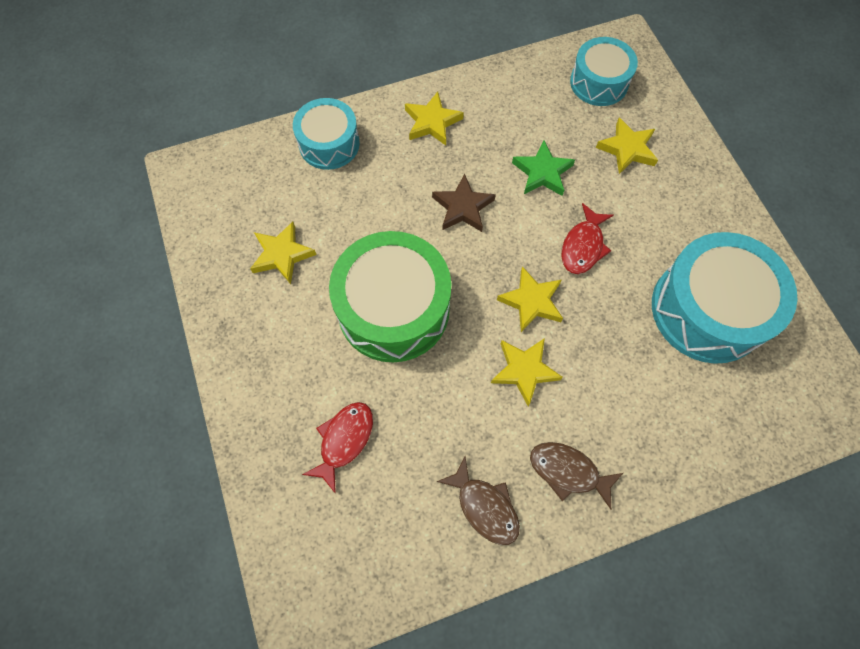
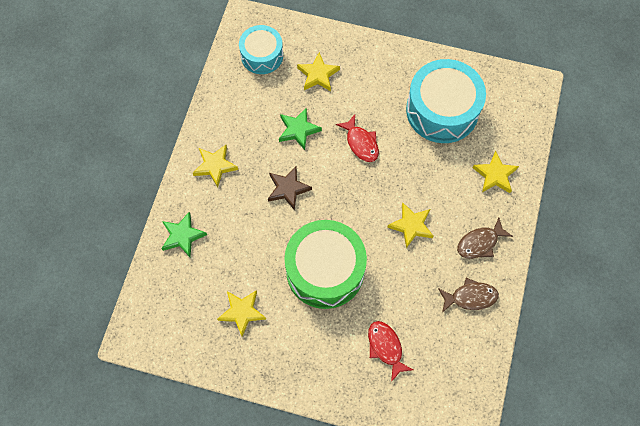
camera: 55 degrees left, 0 degrees up
(329, 144) = (182, 236): turquoise drum -> green star
(531, 301) = (374, 193): yellow star -> yellow star (495, 175)

